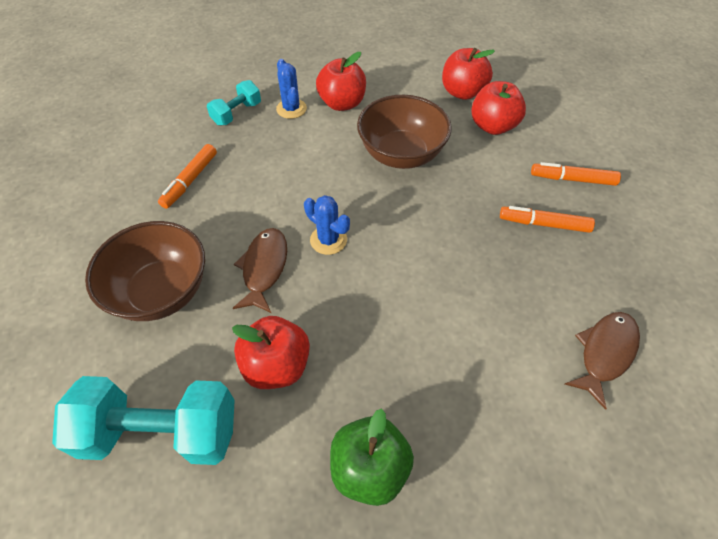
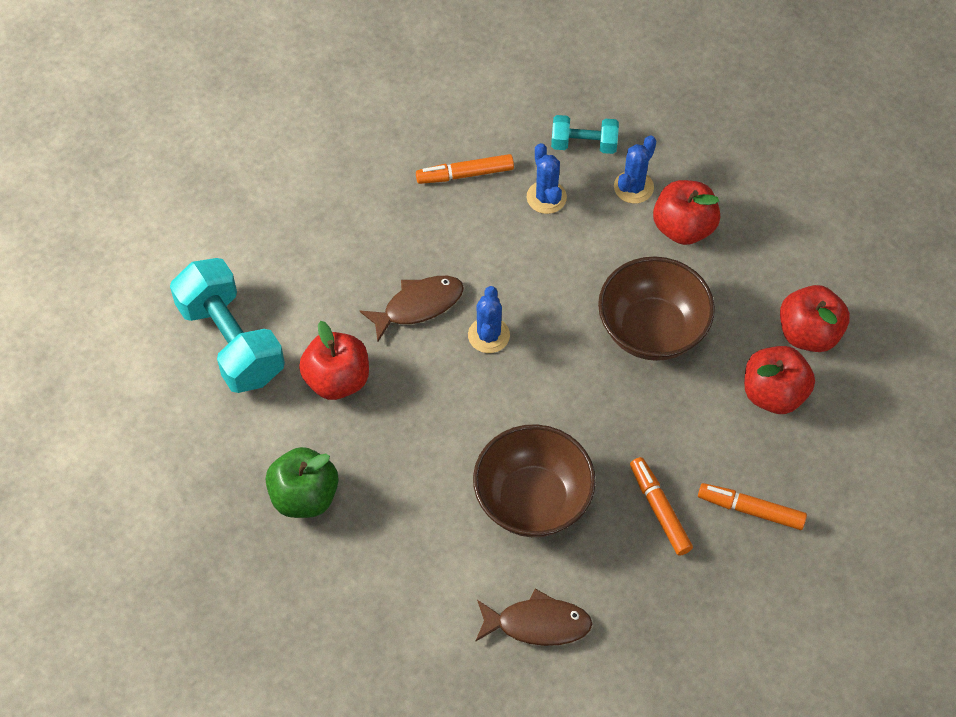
camera: 55 degrees right, 5 degrees up
(162, 291) = (337, 248): brown bowl -> brown bowl (532, 500)
(254, 150) = (546, 197): none -> blue cactus
(572, 179) = (750, 510): orange marker -> orange marker turned 45 degrees counterclockwise

